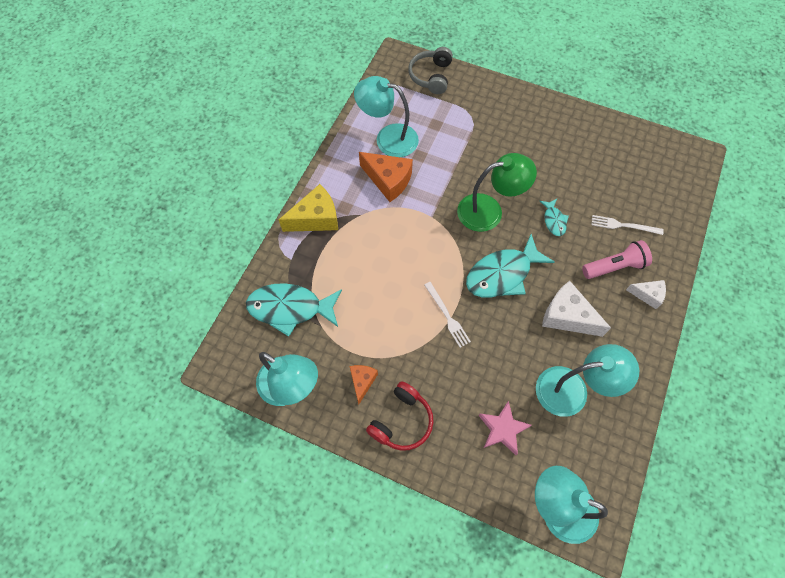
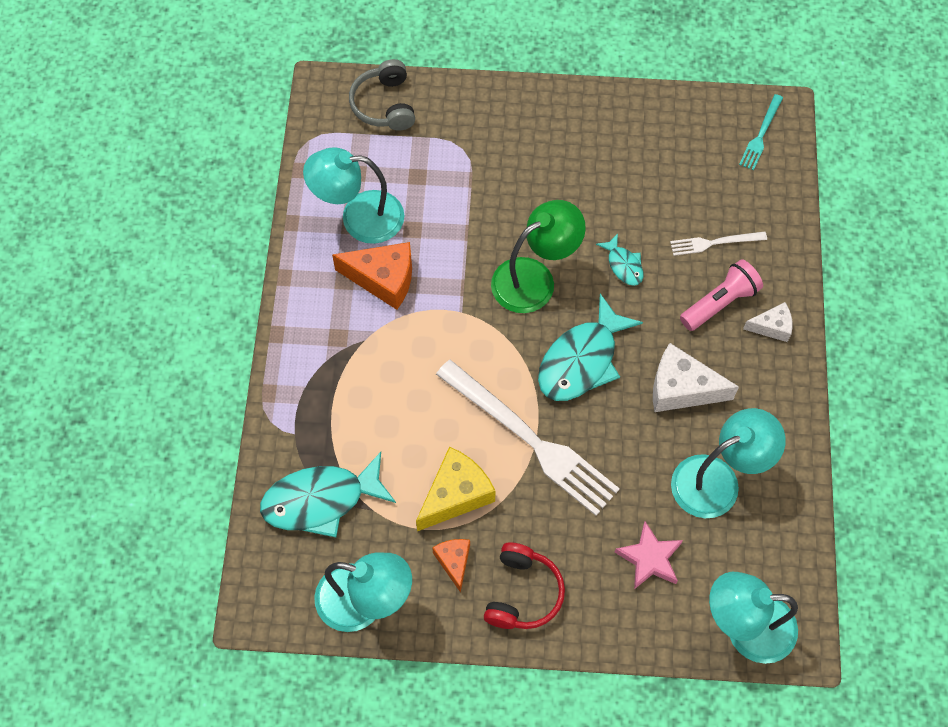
camera: 20 degrees left, 0 degrees up
(316, 218) = (305, 365): yellow cheese -> yellow cheese (456, 495)
(447, 316) = (531, 440): white fork -> white fork, size x2.12
(680, 165) = (761, 135): none -> turquoise fork

